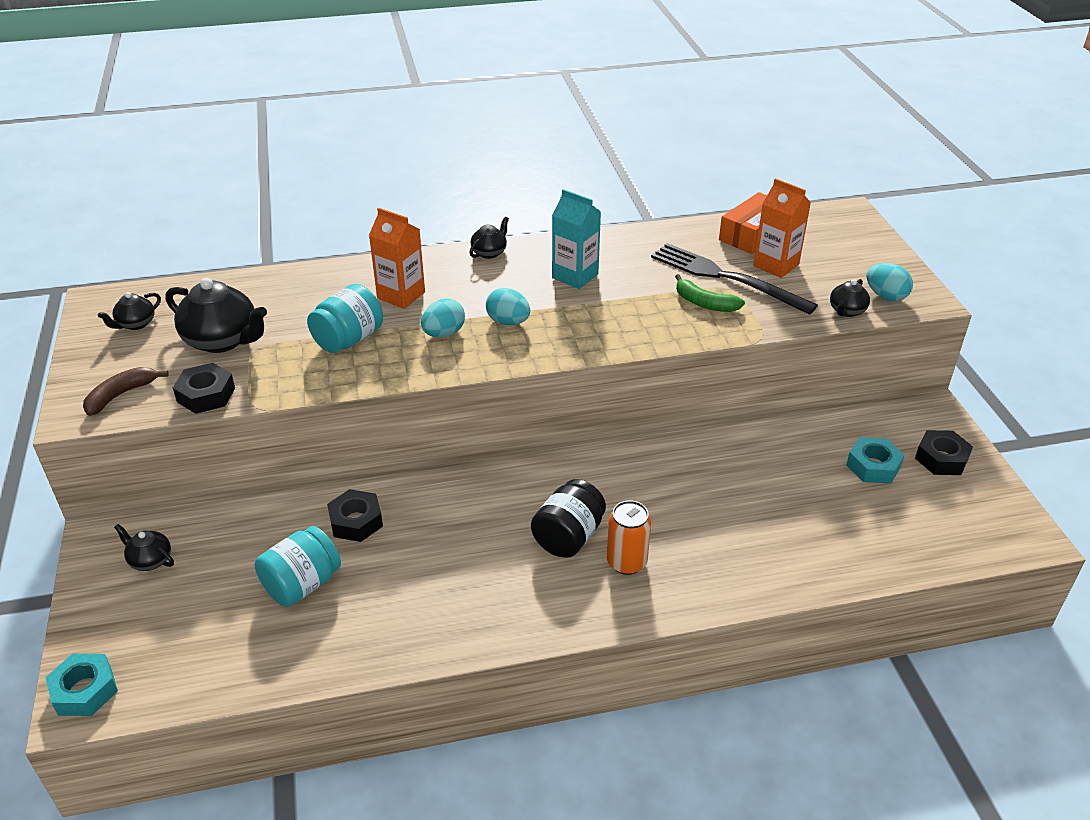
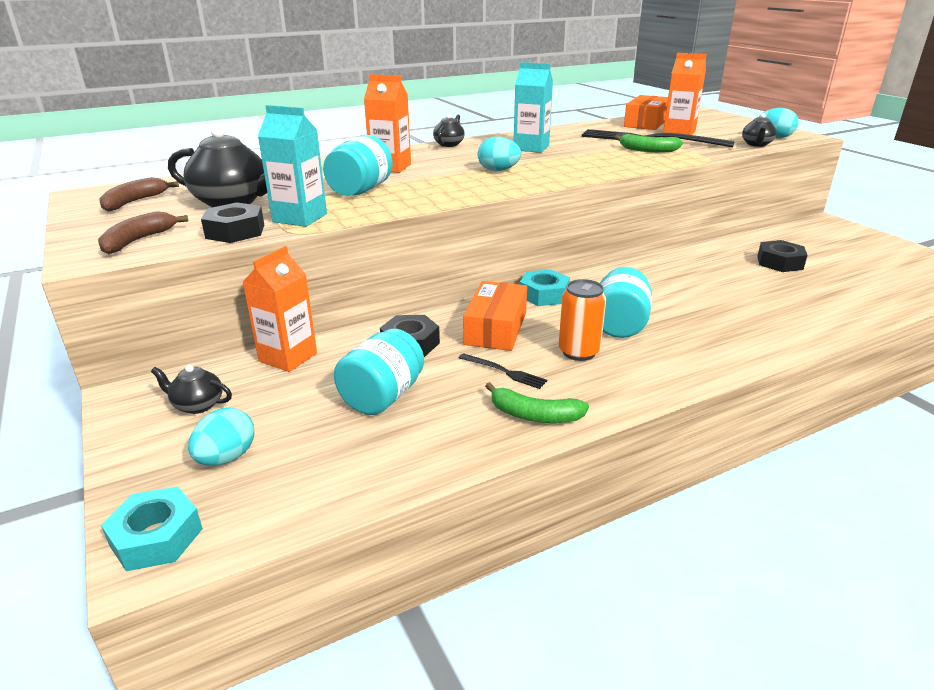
camera: 15 degrees left, 10 degrees down
(135, 324) = (134, 202): black teapot -> brown banana
(242, 516) = (288, 357): none -> orange carton
(271, 382) = (300, 218): none -> turquoise carton
(419, 636) = (534, 415): none -> green banana
(422, 577) = (504, 372): none -> black fork
(444, 333) = (447, 180): turquoise egg -> turquoise egg (226, 457)
(445, 517) = (496, 328): none -> orange box
(568, 536) = (619, 324): black jar -> turquoise jar
(626, 562) = (685, 333): orange can -> orange can (578, 352)
(873, 466) = (819, 253): turquoise nut -> turquoise nut (544, 294)
(941, 458) = (862, 243): black nut -> black nut (779, 262)

